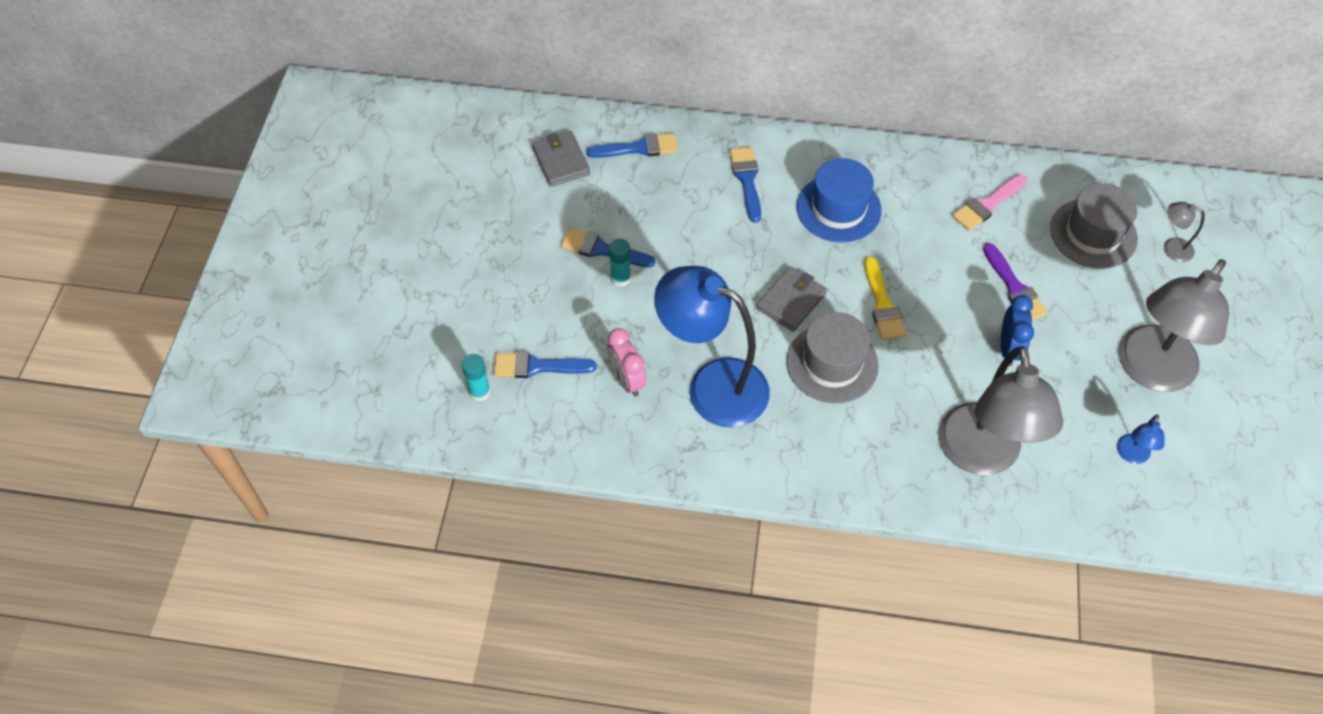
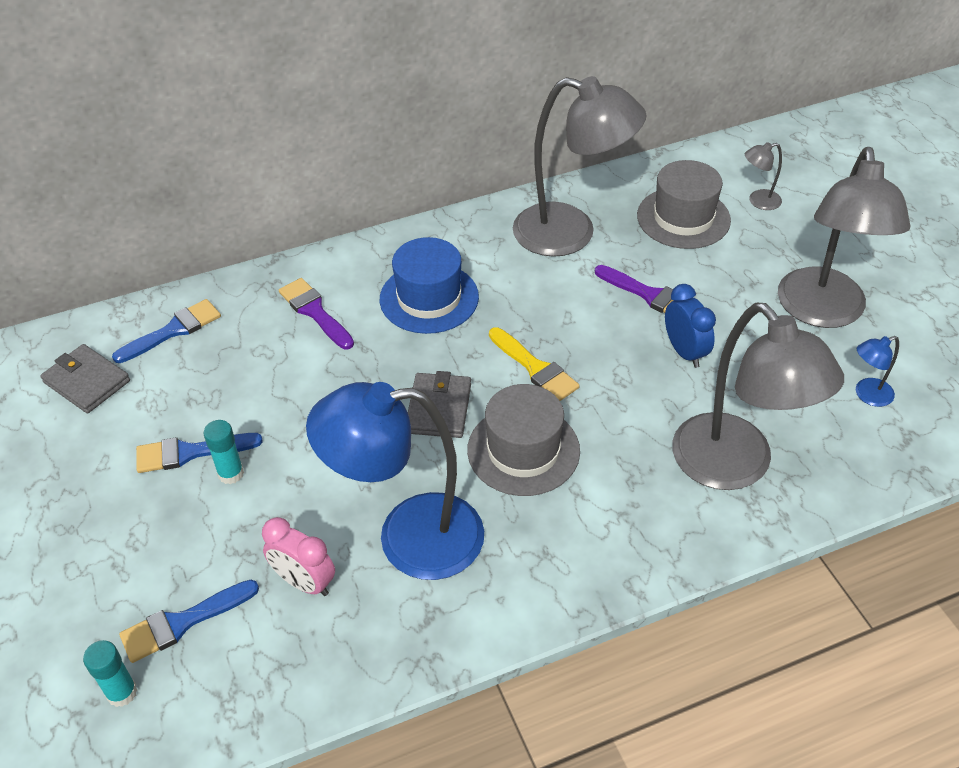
camera: 30 degrees left, 10 degrees down
(747, 180) = (315, 312): blue brush -> purple brush
(987, 204) = (571, 234): pink brush -> grey lamp
(1131, 455) = (867, 395): blue lamp -> blue lamp turned 75 degrees clockwise

